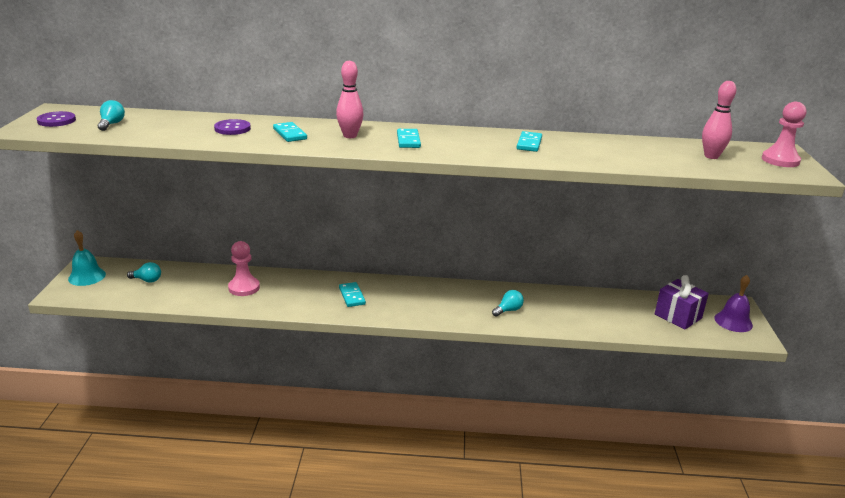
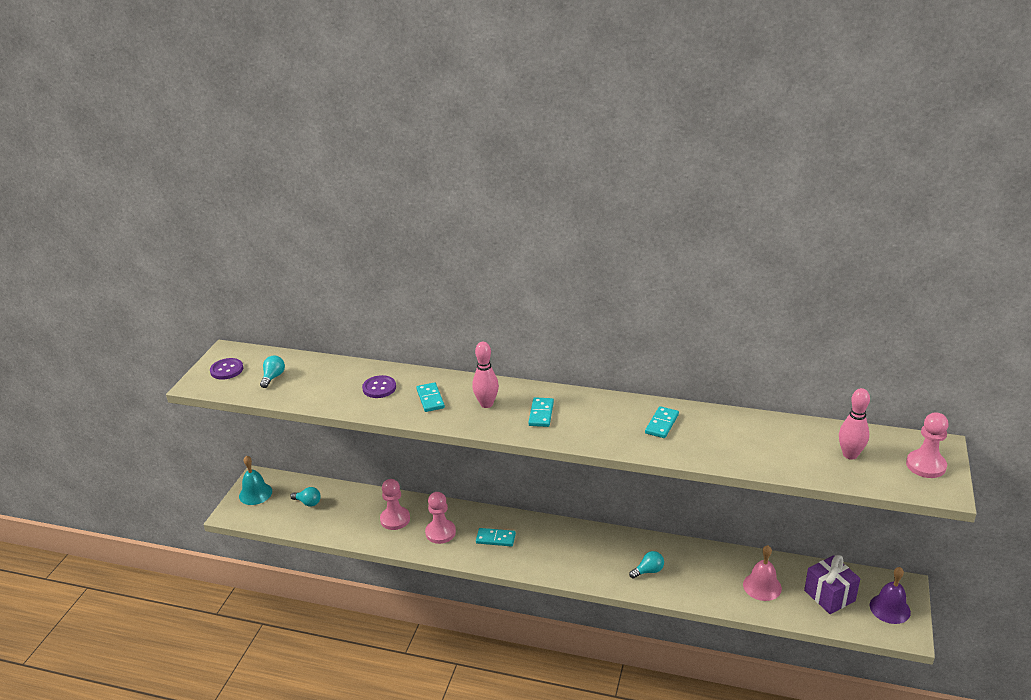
camera: 15 degrees right, 5 degrees up
(294, 295) = (440, 532): none -> pink pawn
(352, 296) = (495, 539): turquoise domino -> turquoise domino turned 75 degrees counterclockwise
(616, 314) = (762, 586): none -> pink bell

